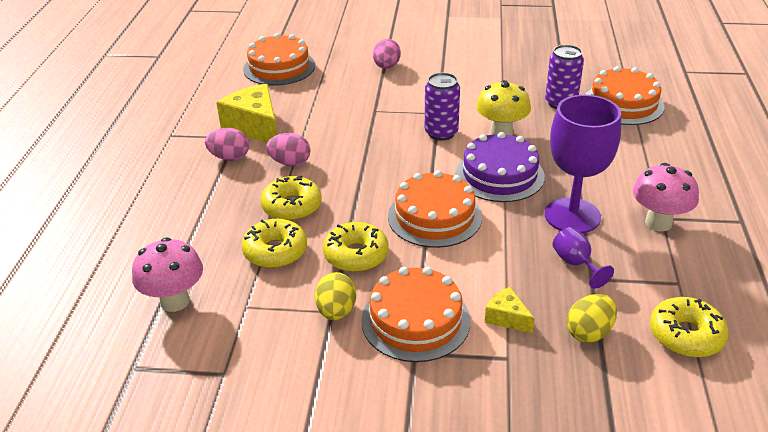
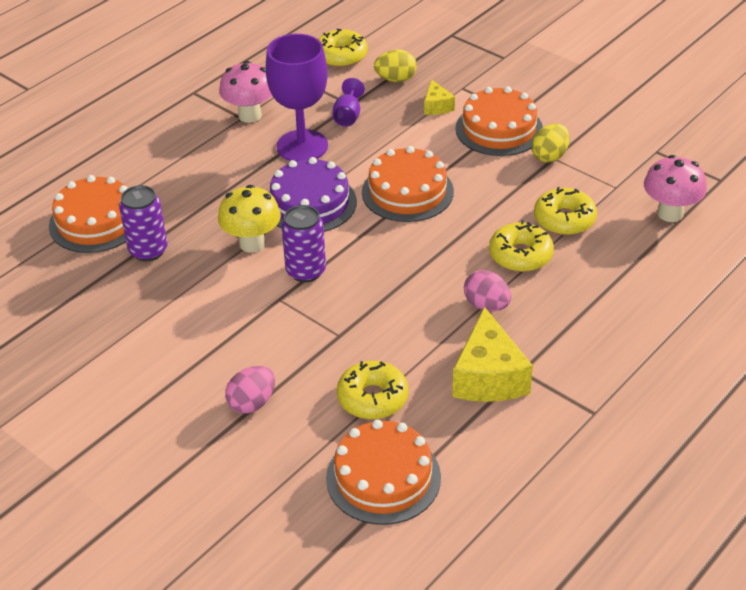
camera: 145 degrees left, 5 degrees up
(229, 157) = (544, 343): pink egg -> none
(356, 255) = (501, 189): yellow donut -> yellow donut (372, 398)

